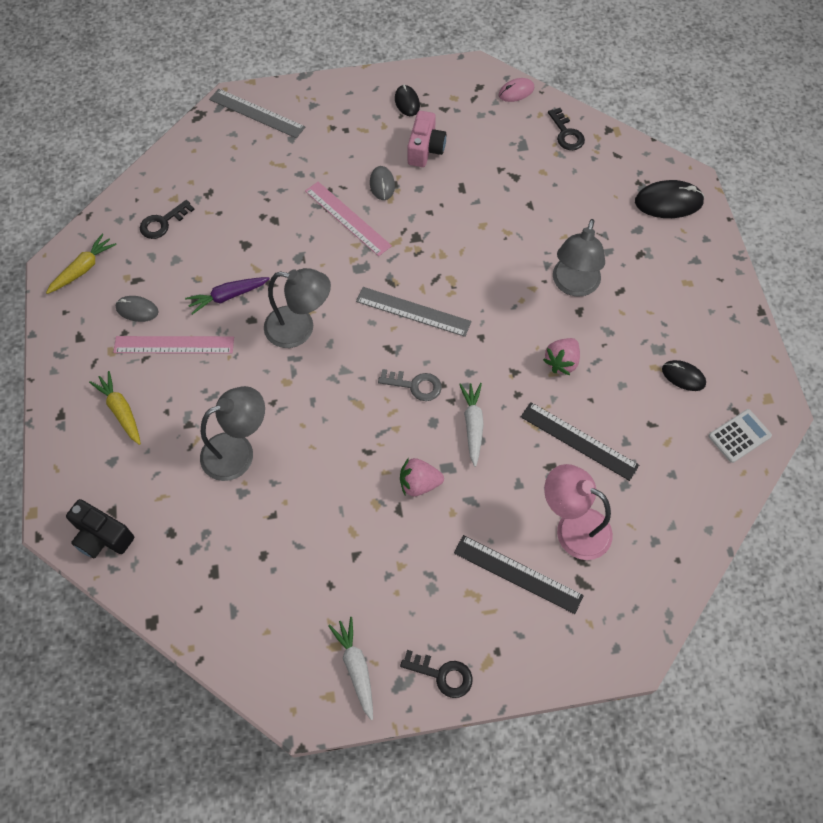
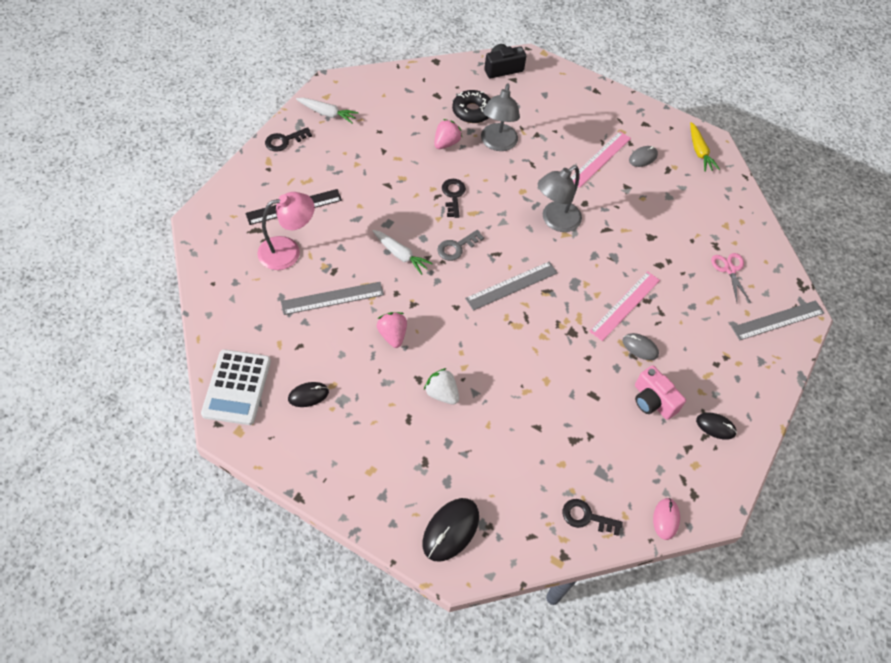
camera: 125 degrees right, 5 degrees down
(121, 411) = (574, 114): yellow carrot -> none
(163, 223) = (707, 207): black key -> black key (453, 195)
(208, 514) = (472, 111): none -> black donut
(228, 296) = (614, 203): purple carrot -> none
(229, 169) = (730, 269): none -> pink scissors
(347, 218) = (625, 305): pink ruler -> pink ruler turned 45 degrees counterclockwise
(419, 483) = (392, 204): pink strawberry -> pink strawberry (446, 143)
(573, 285) = (441, 393): grey lamp -> white strawberry
(578, 441) = (332, 298): black ruler -> grey ruler
(739, 436) = (237, 387): white calculator -> white calculator, size x1.63

